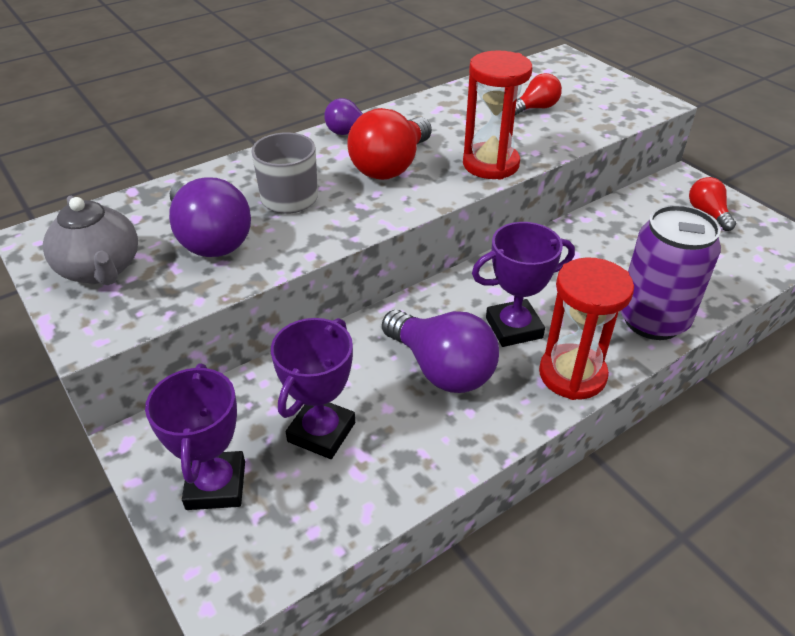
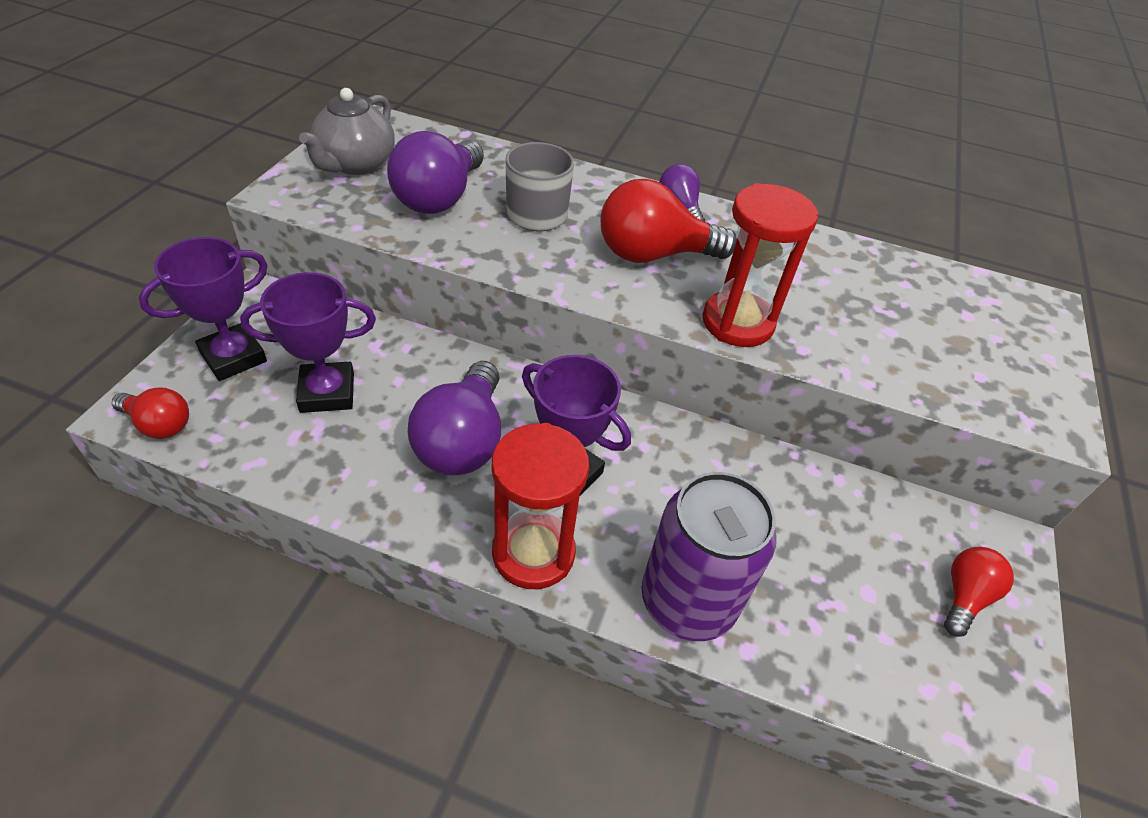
camera: 50 degrees right, 5 degrees up
(535, 108) = (895, 319): red light bulb -> red light bulb (159, 424)

